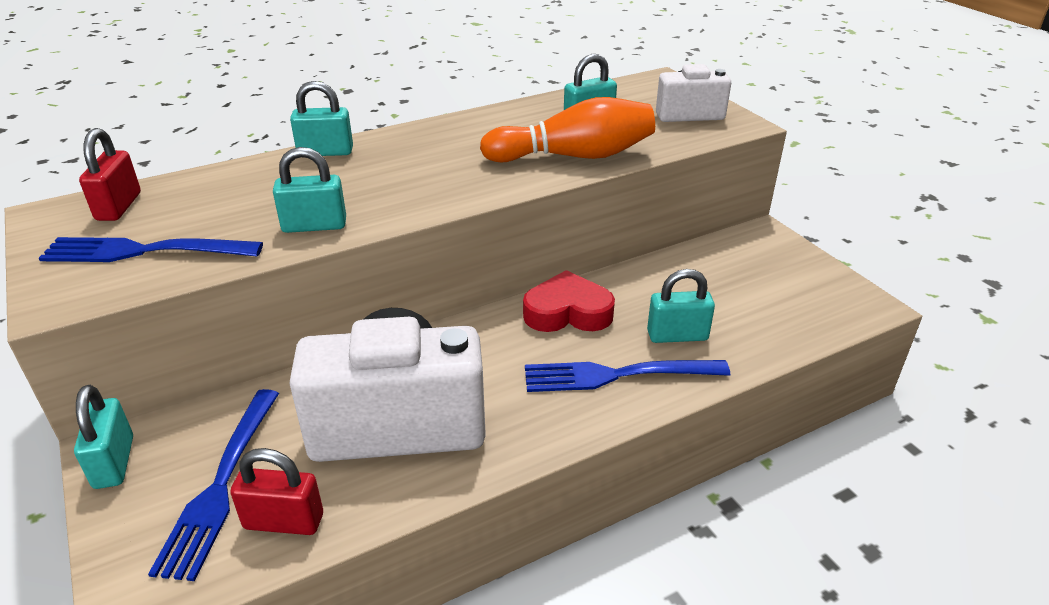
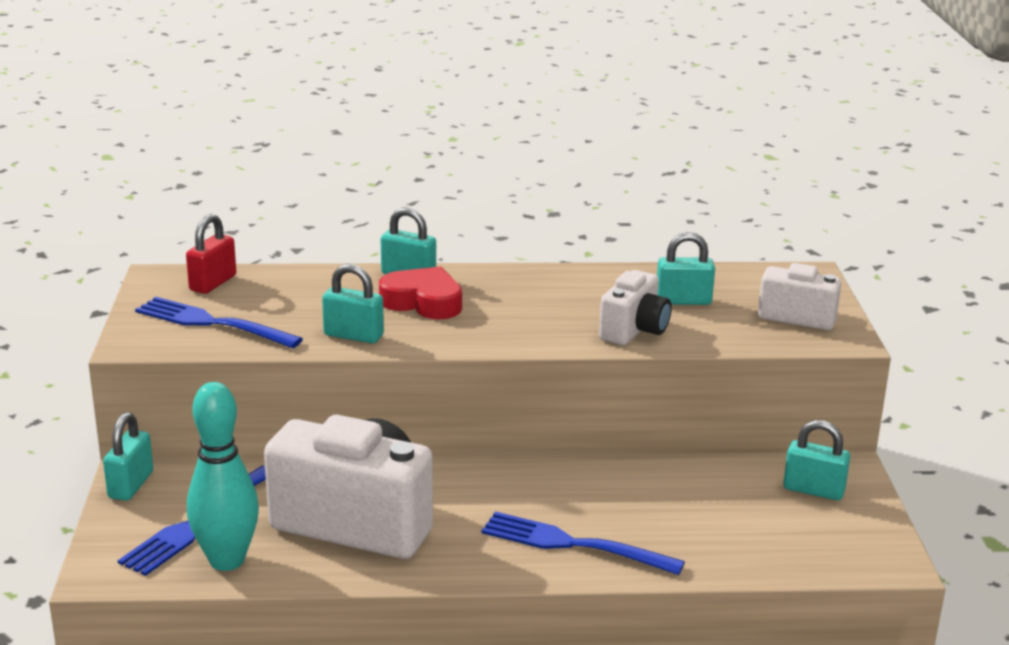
camera: 25 degrees right, 10 degrees down
(284, 521) = (227, 560): red padlock -> turquoise bowling pin
(567, 312) = (572, 482): red heart -> red heart (423, 302)
(574, 156) = (634, 330): orange bowling pin -> white camera
(677, 335) = (661, 530): turquoise padlock -> turquoise padlock (813, 490)

